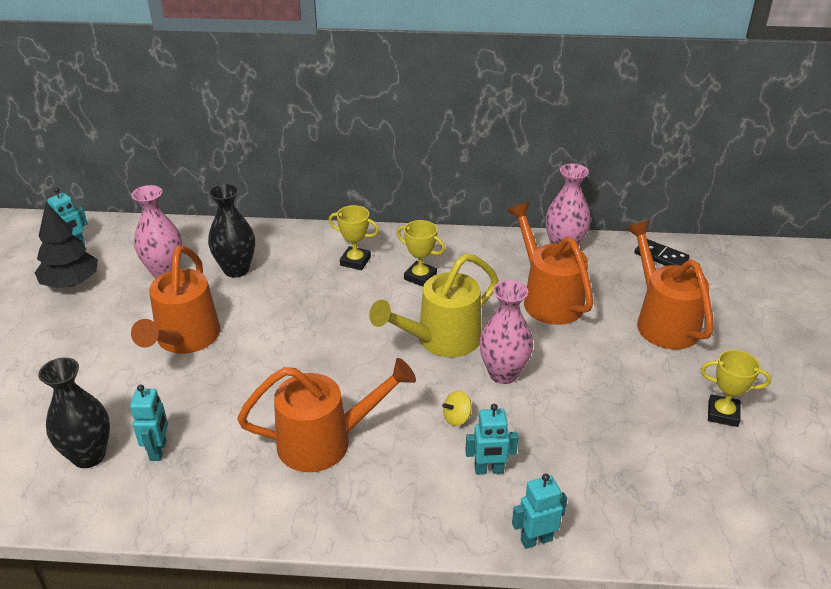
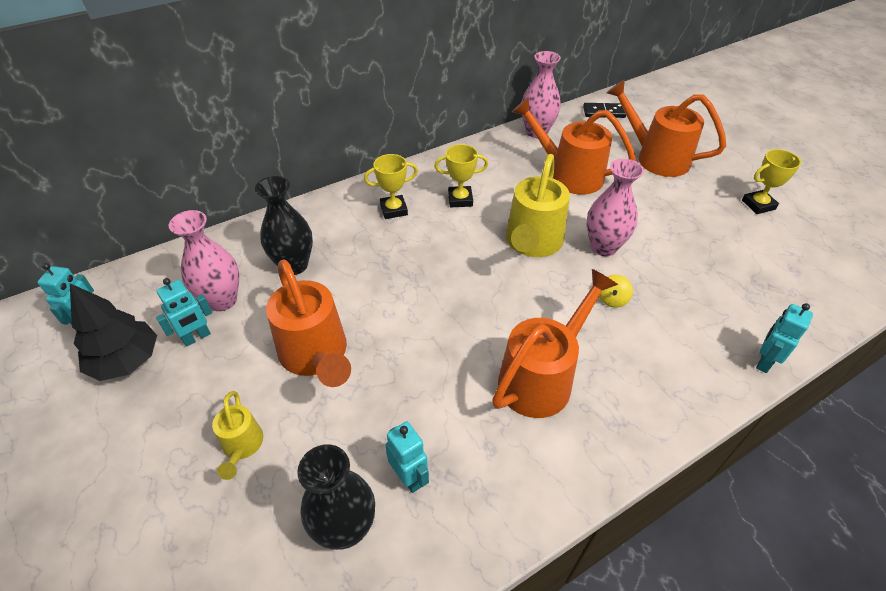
camera: 35 degrees left, 10 degrees up
(82, 372) = (242, 447): none -> yellow watering can
(489, 470) = (678, 327): turquoise robot -> turquoise robot (197, 337)

